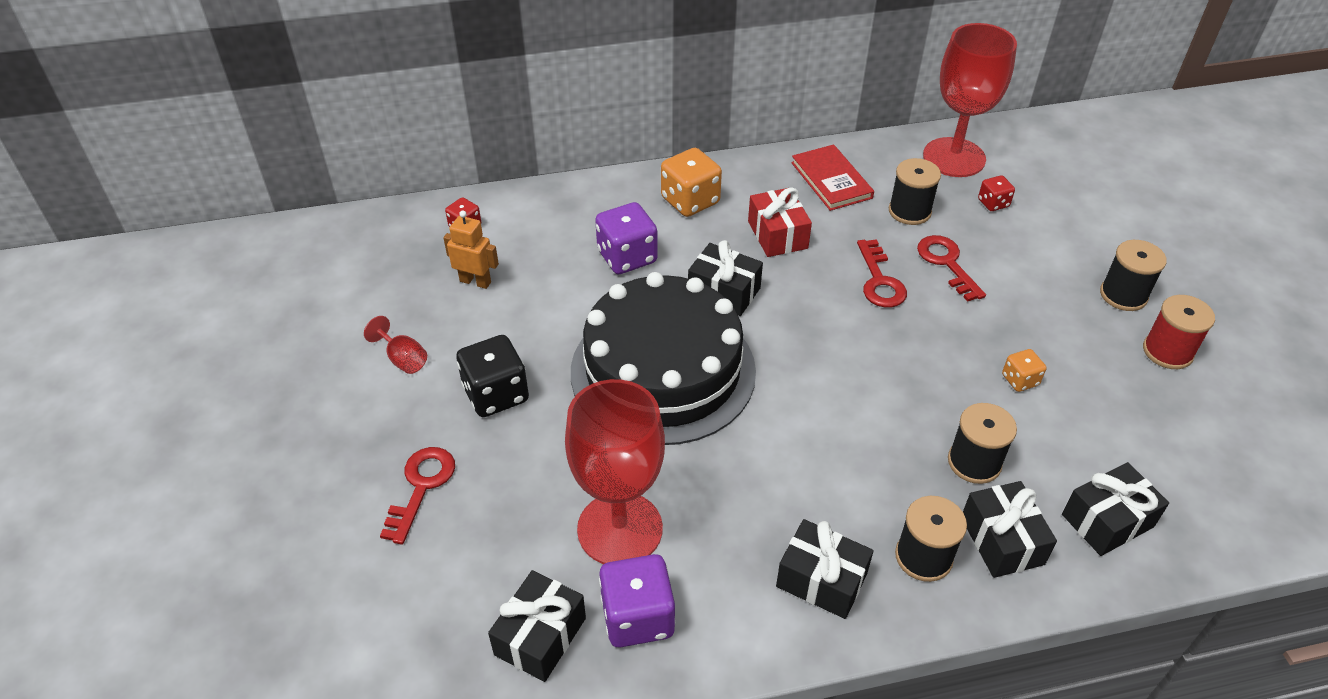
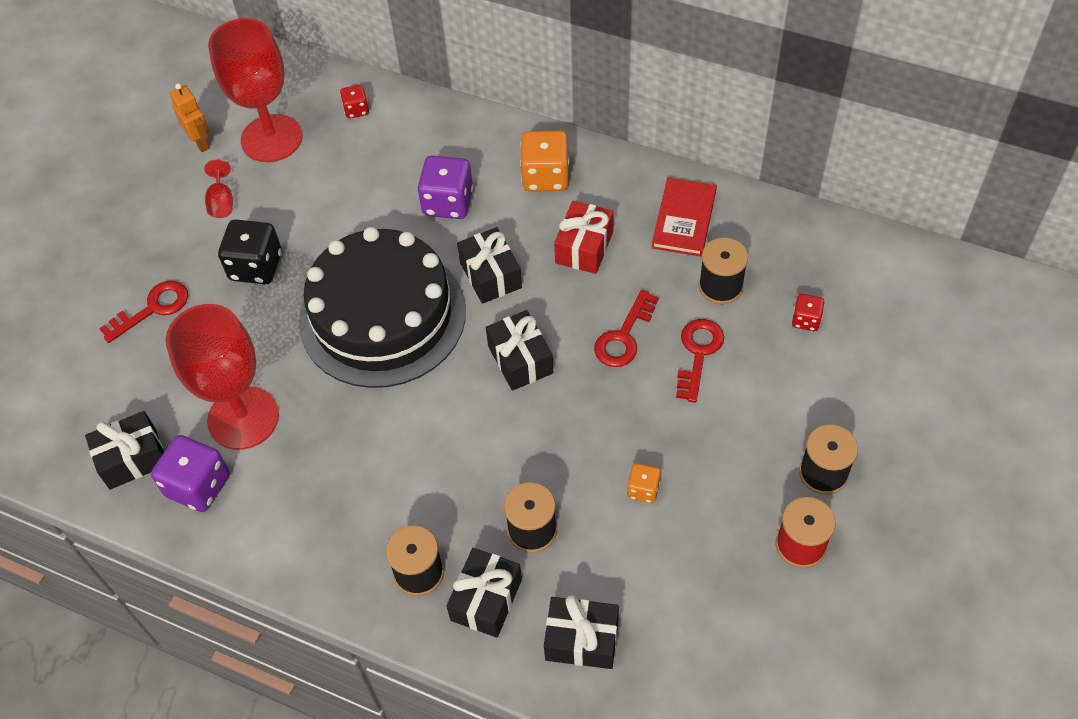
camera: 40 degrees right, 10 degrees up
(475, 281) = (322, 164): orange robot -> orange robot (200, 142)
(821, 580) = (334, 541): black gift -> black gift (520, 359)
(954, 157) = (821, 255): red goblet -> red goblet (271, 138)

